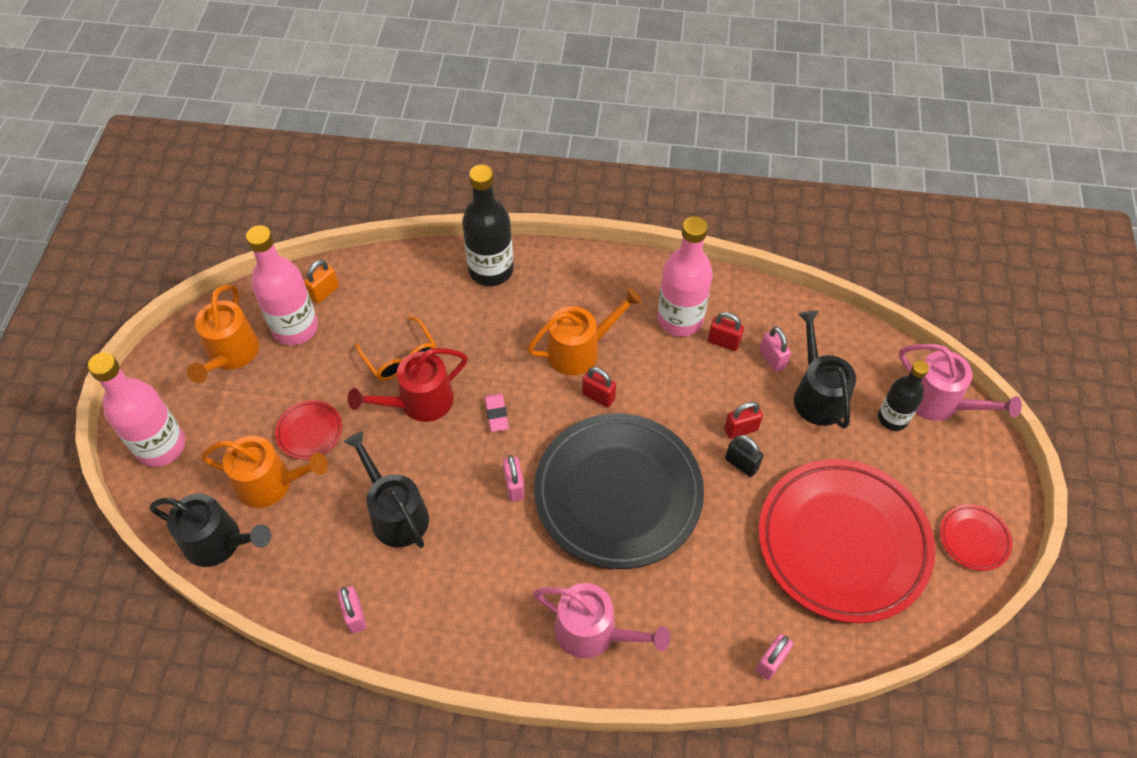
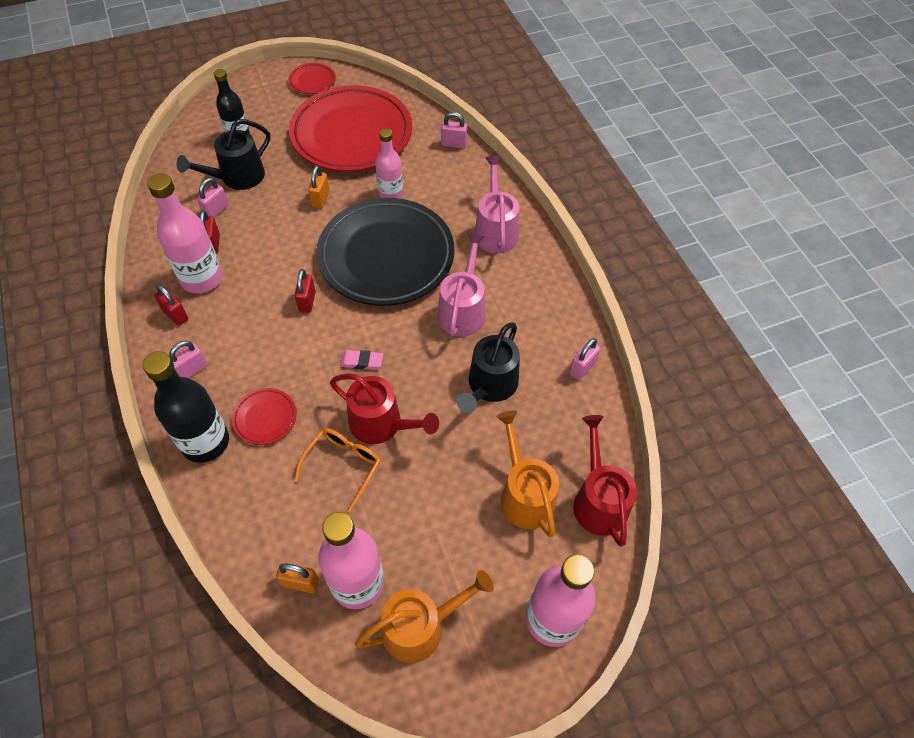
camera: 120 degrees left, 0 degrees up
(219, 542) = (598, 500): black watering can -> red watering can
(310, 432) = (459, 494): red plate -> red plate (265, 418)
(496, 414) = (361, 362): pink eraser -> pink eraser turned 45 degrees clockwise
(514, 486) = (418, 320): pink padlock -> pink padlock (192, 370)
(579, 350) = (267, 333): orange watering can -> none
(714, 542) = (390, 193): none -> pink bottle
(741, 429) = (291, 208): red padlock -> red padlock (175, 315)
(741, 464) = (320, 199): black padlock -> orange padlock
(939, 402) = (212, 117): pink watering can -> pink watering can (463, 310)

